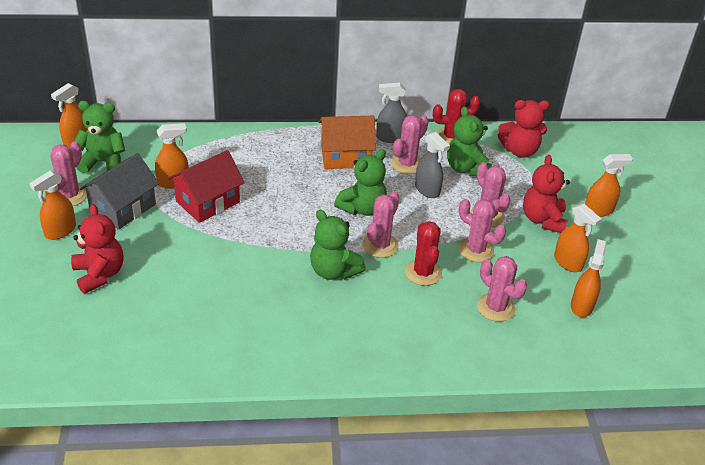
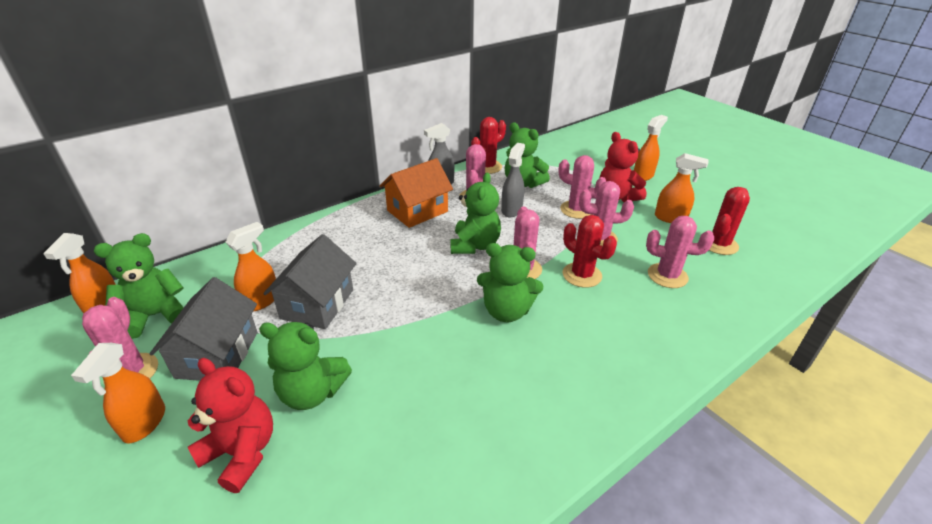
camera: 30 degrees left, 5 degrees down
(160, 260) = (312, 392): none -> green teddy bear
(207, 202) = (317, 304): red house -> grey house
(427, 190) = (511, 210): grey spray bottle -> grey spray bottle turned 90 degrees counterclockwise
(519, 150) = (545, 158): red teddy bear -> none
(582, 306) = (719, 244): orange spray bottle -> red cactus

